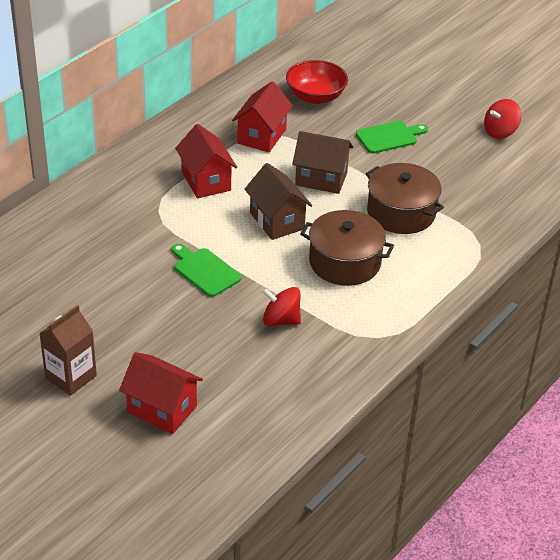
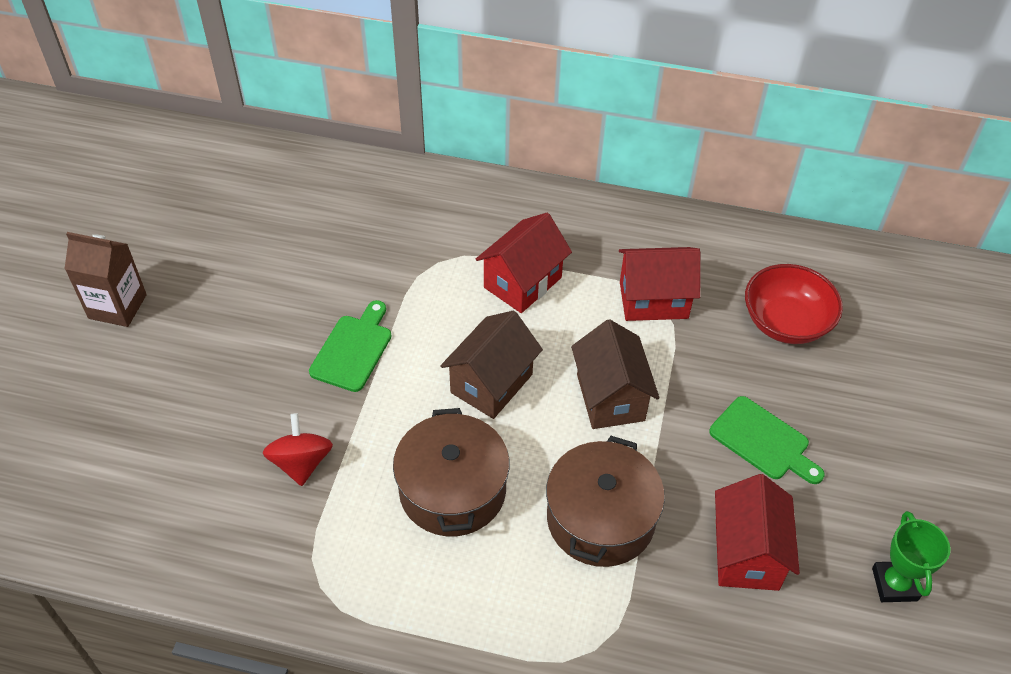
camera: 65 degrees right, 10 degrees up
(162, 409) = (96, 407): red house -> red house (746, 554)
(500, 132) = (894, 584): red spinning top -> green trophy

